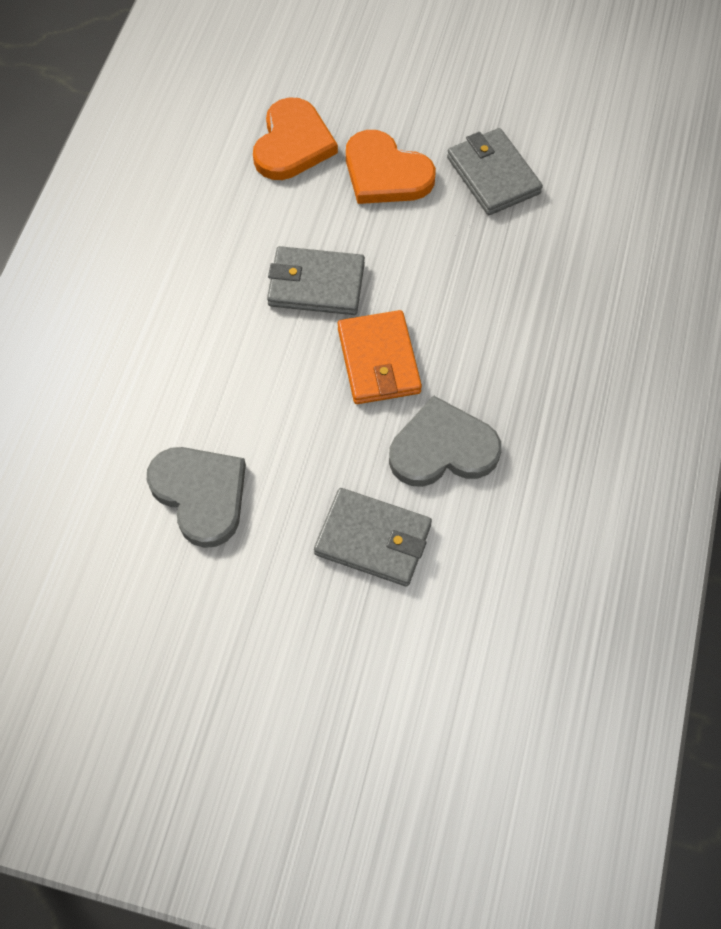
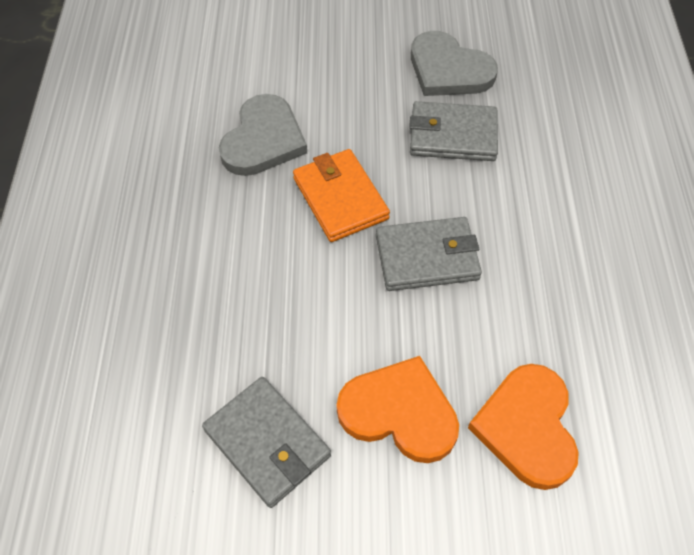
camera: 165 degrees right, 5 degrees down
(373, 539) = (303, 68): grey wallet -> grey wallet (452, 135)
(442, 448) = (263, 140): grey heart -> grey heart turned 45 degrees counterclockwise

